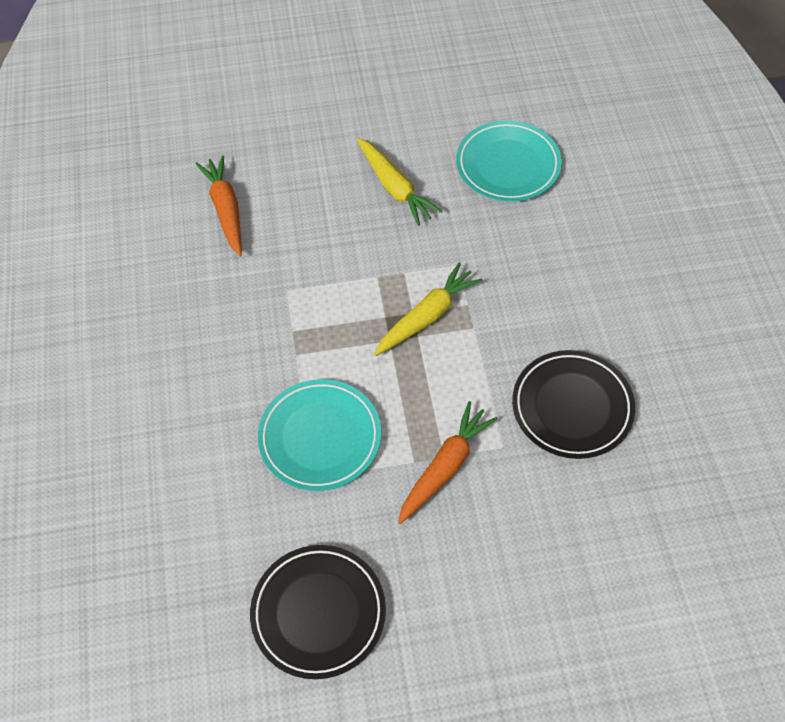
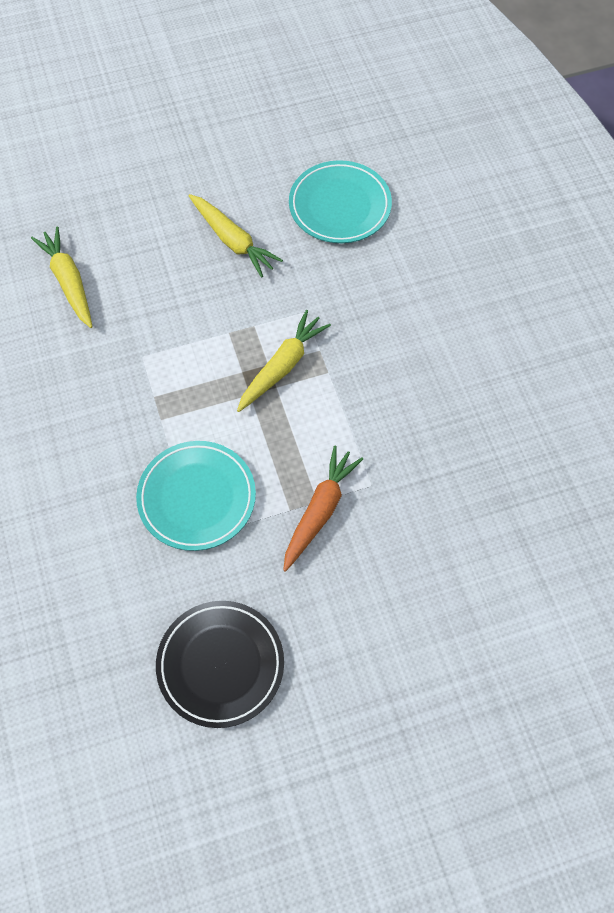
camera: 10 degrees left, 5 degrees up
(226, 210) = (68, 282): orange carrot -> yellow carrot
(572, 407) = (431, 438): black plate -> none

